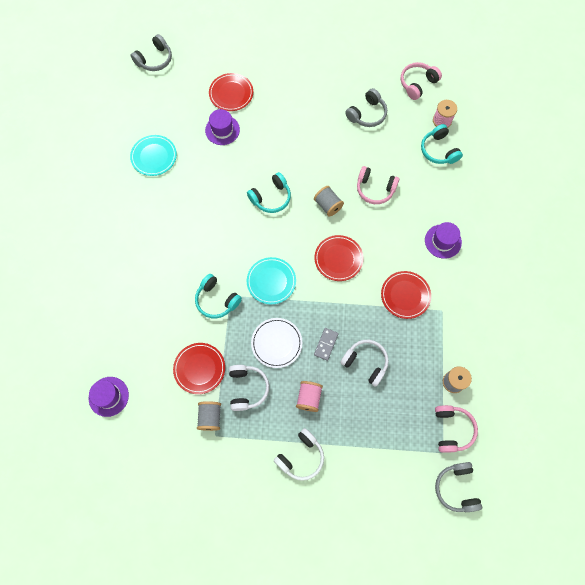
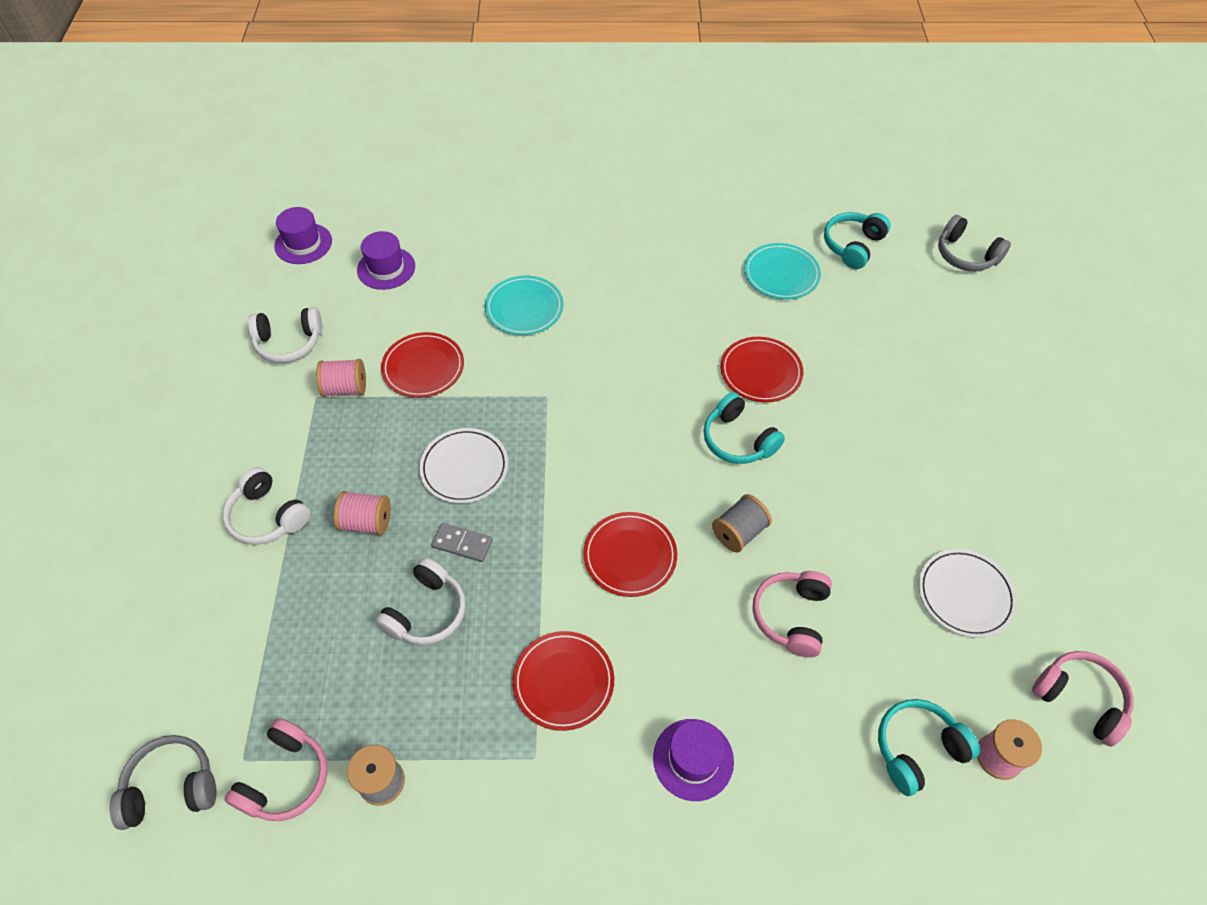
camera: 85 degrees right, 15 degrees down
(210, 417) = (345, 388): grey spool -> pink spool
(217, 300) = (538, 379): turquoise headphones -> turquoise headphones (852, 246)
(222, 130) = (856, 358): purple hat -> purple hat (303, 243)
(231, 94) = (935, 364): red plate -> red plate (761, 372)
(247, 388) = (388, 432): white headphones -> white headphones (289, 342)
(271, 281) = (576, 452): turquoise plate -> turquoise plate (524, 308)
(367, 114) = (965, 595): grey headphones -> white plate
(452, 429) = (285, 778): pink headphones -> pink headphones turned 60 degrees counterclockwise

